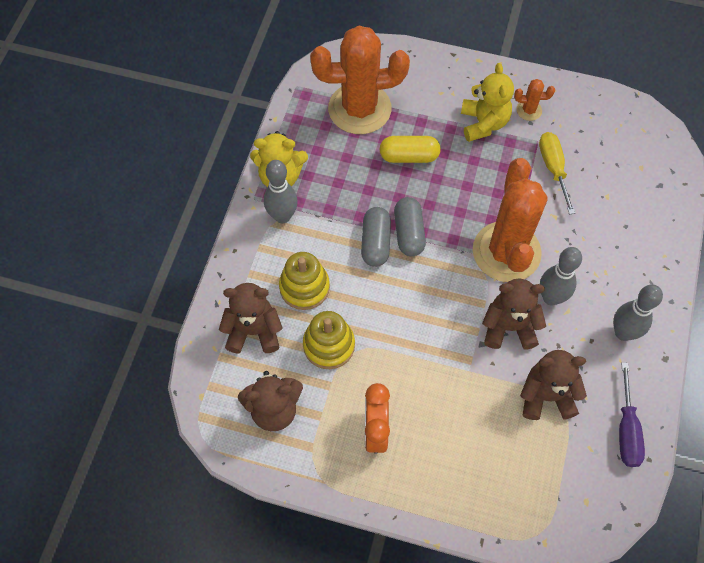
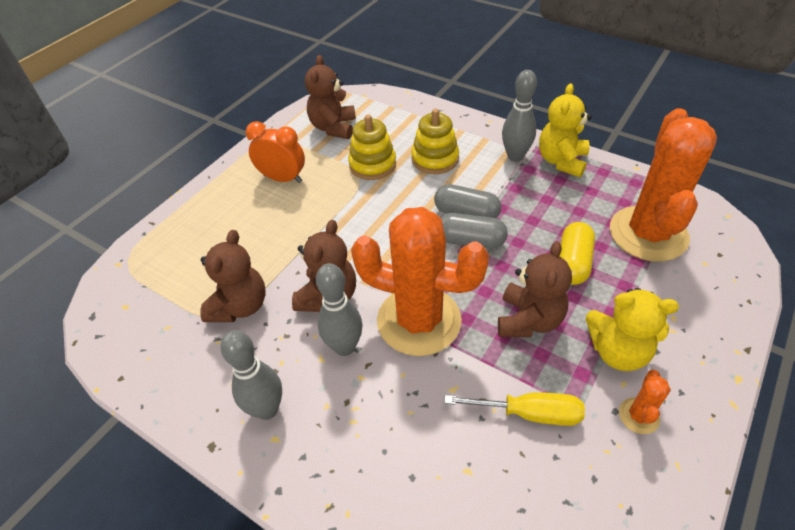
camera: 110 degrees right, 15 degrees down
(253, 331) = (405, 126): brown teddy bear -> brown teddy bear (529, 320)
(626, 429) = (162, 368): purple screwdriver -> none

